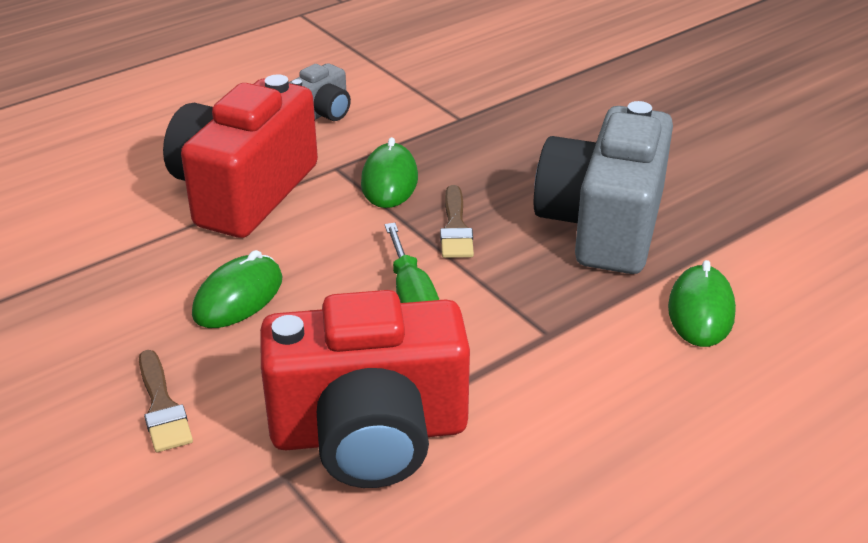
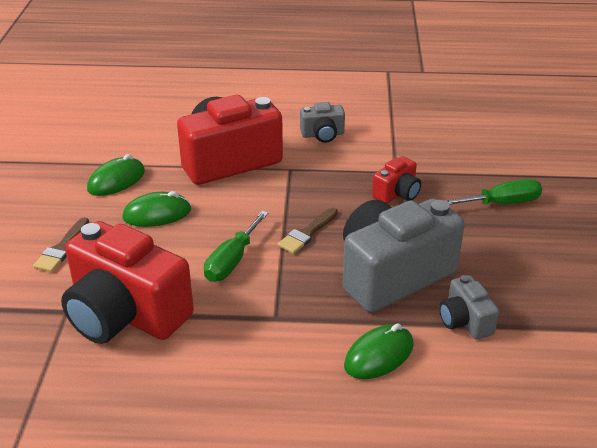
camera: 40 degrees right, 0 degrees up
(389, 181) = (307, 190): green mouse -> green mouse (116, 180)
(493, 140) = (397, 193): none -> red camera
(607, 103) = (502, 203): none -> green screwdriver
(728, 233) = (465, 321): none -> grey camera

